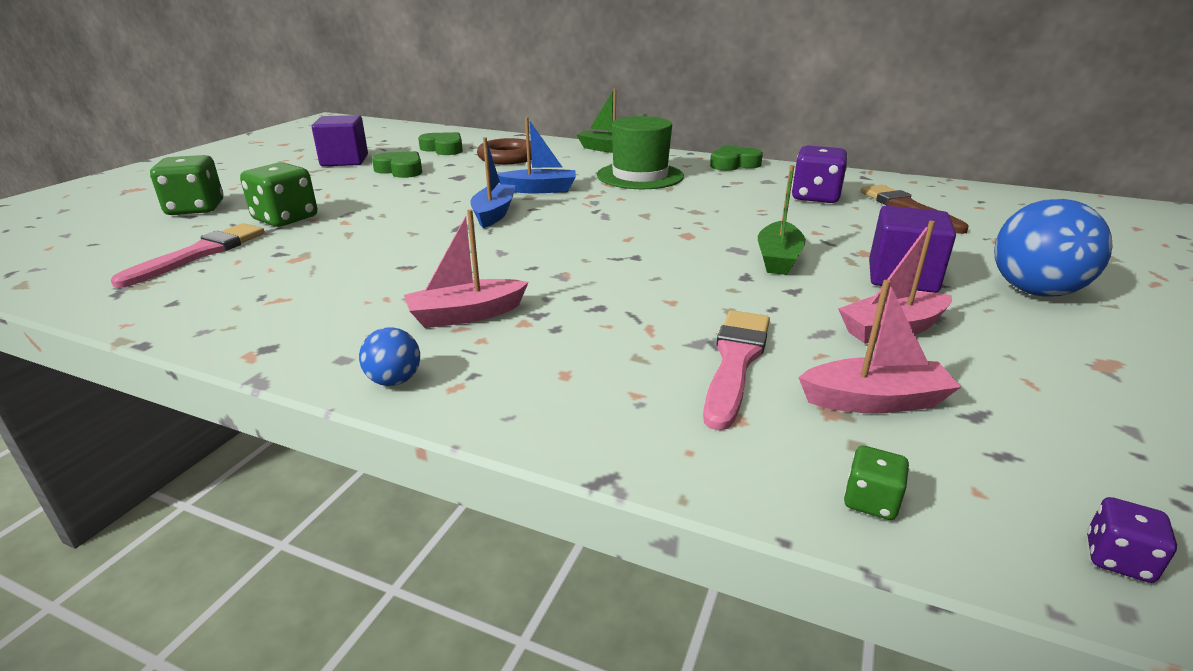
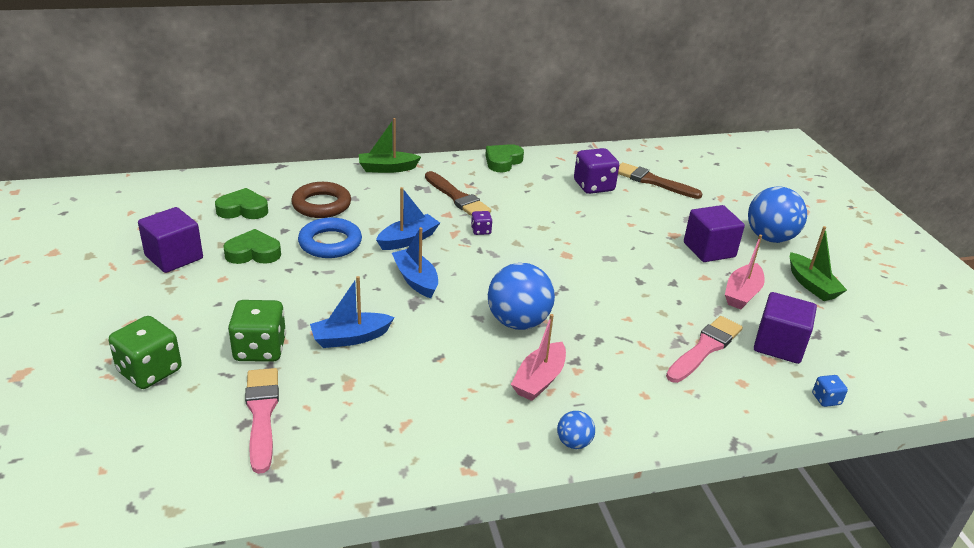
camera: 40 degrees left, 5 degrees up
(362, 232) = (350, 338): none -> blue boat
(469, 177) = (330, 243): none -> blue ring
(534, 266) = (518, 322): none -> blue ball
(640, 176) = (457, 197): green hat -> brown brush
(735, 362) = (705, 348): pink brush -> pink brush turned 60 degrees clockwise
(778, 259) = (638, 258): green boat -> green boat (811, 285)
(870, 501) = (826, 399): green dice -> blue dice
(874, 401) = (779, 345): pink boat -> purple cube
(1118, 559) = (906, 383): purple dice -> purple dice (481, 231)

